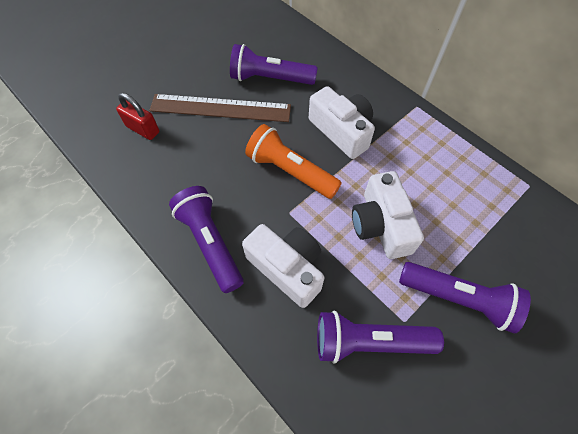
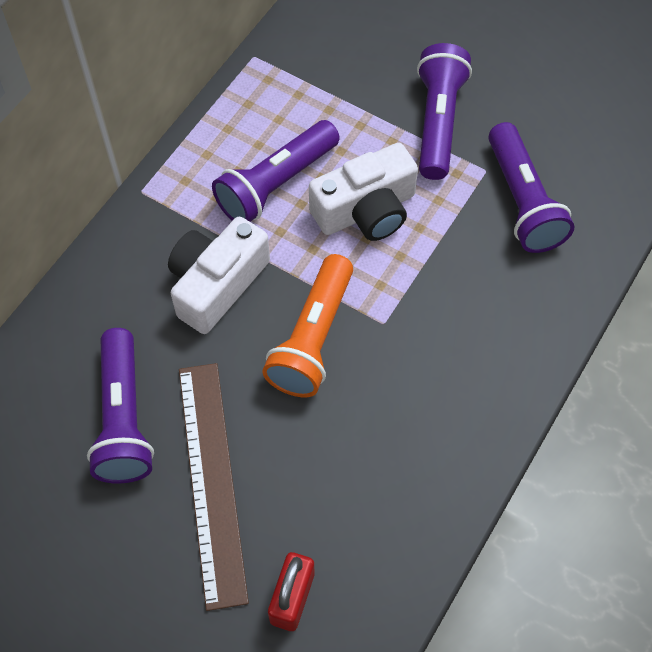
camera: 105 degrees left, 0 degrees up
(210, 243) = (465, 411): purple flashlight -> purple flashlight (276, 184)
(287, 268) = (466, 306): white camera -> none

